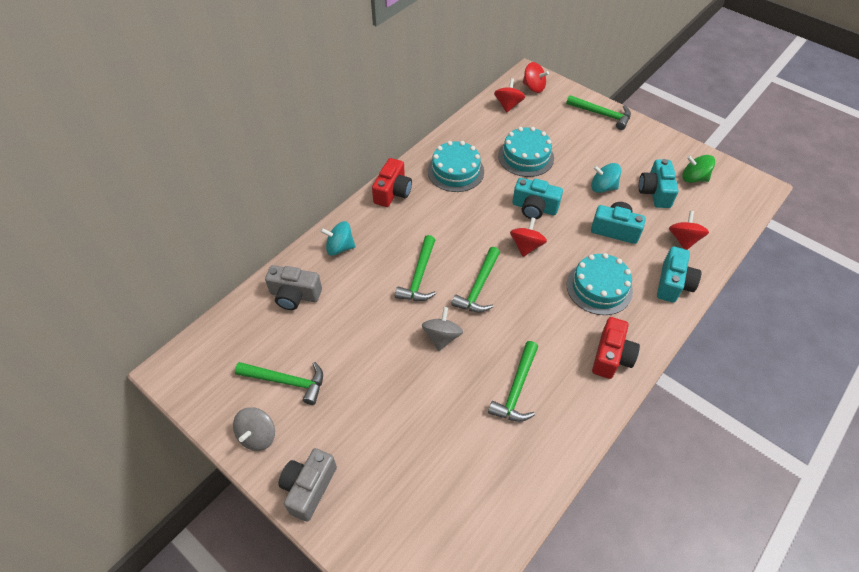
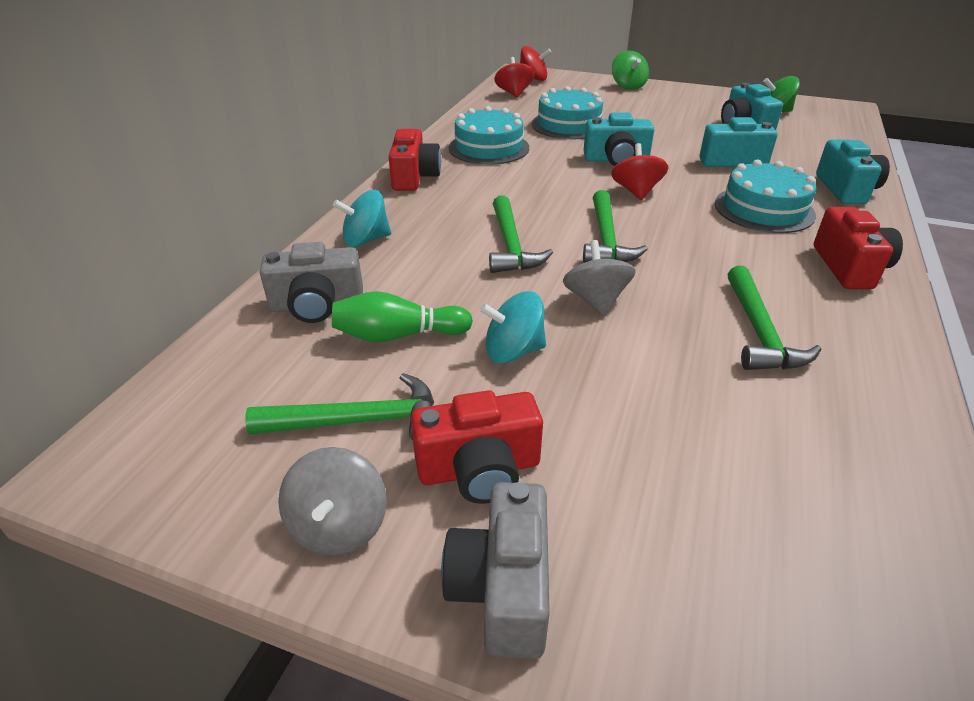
camera: 20 degrees left, 15 degrees down
(326, 331) = (398, 335): none -> green bowling pin
(327, 427) = (479, 469): none -> red camera
(602, 114) = (628, 86): green hammer -> green spinning top
(603, 187) = (682, 133): turquoise spinning top -> turquoise spinning top (513, 351)
(683, 239) = (816, 155): red spinning top -> none

